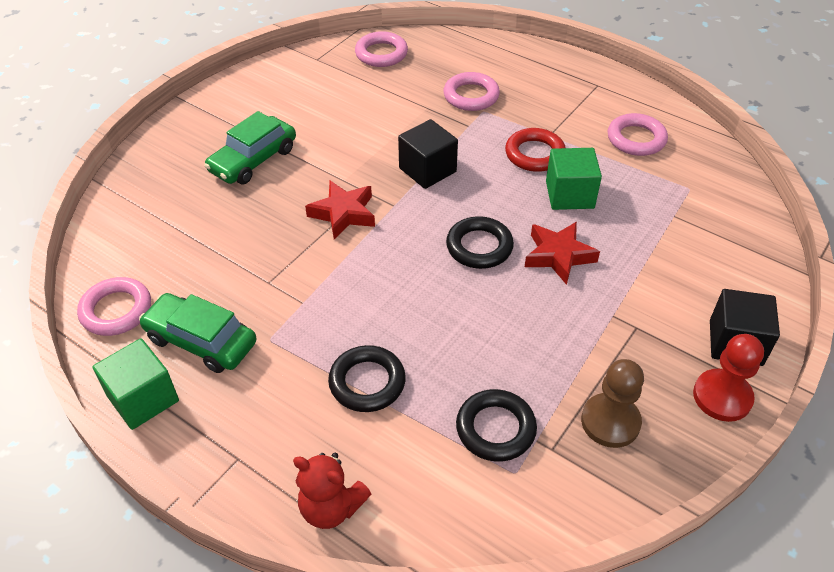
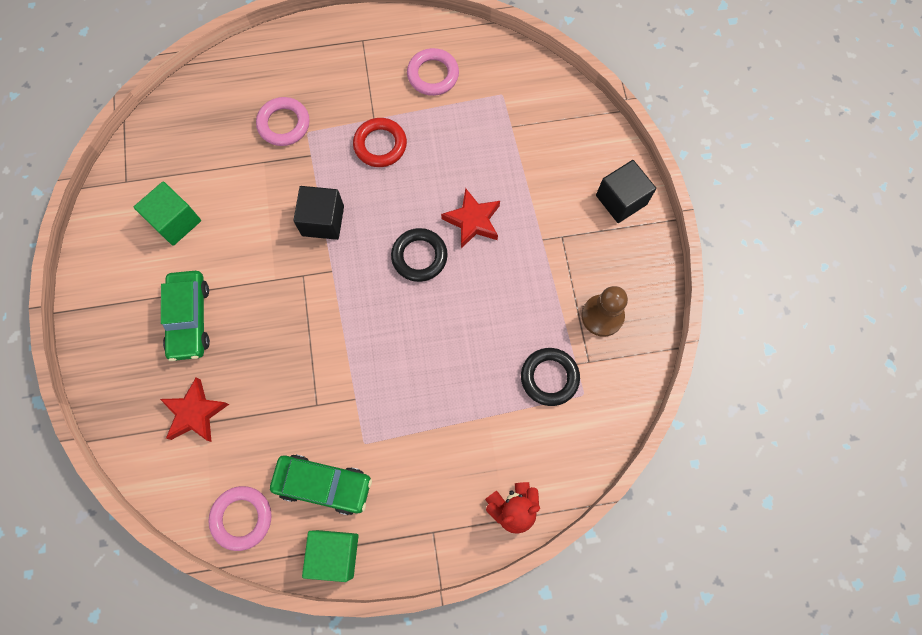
camera: 45 degrees left, 25 degrees up
(201, 341) = (323, 485): green car -> green car turned 150 degrees counterclockwise
(343, 214) = (305, 308): red star -> red star (195, 413)
(367, 382) = (452, 416): black ring -> none
(381, 54) = (171, 134): pink ring -> none
(569, 195) = (435, 163): green cube -> green cube (175, 221)
(722, 397) = (642, 245): red pawn -> none

